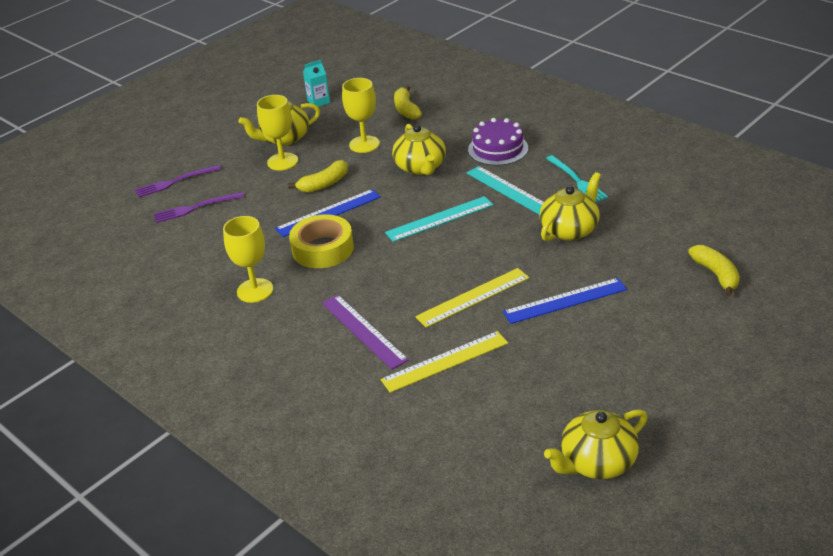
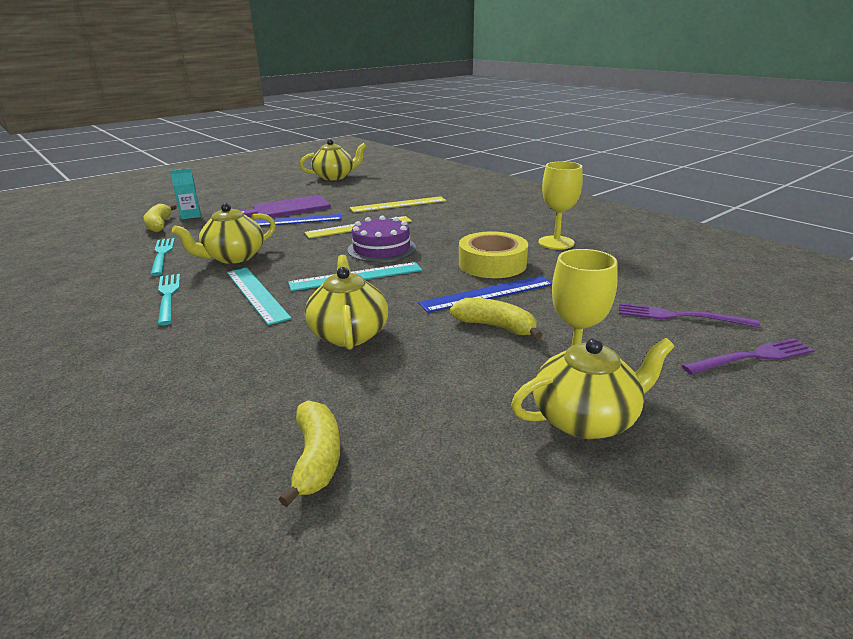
camera: 175 degrees left, 10 degrees down
(195, 208) = (680, 316): purple fork -> purple fork turned 150 degrees counterclockwise
(318, 102) = (528, 530): turquoise carton -> turquoise carton (191, 215)
(324, 184) = (496, 327): yellow banana -> yellow banana turned 60 degrees clockwise
(363, 331) = (455, 218): purple ruler -> none
(364, 144) = (426, 384): yellow goblet -> none
(498, 149) = (218, 347): purple cake -> purple cake (381, 249)
(591, 333) = (288, 208): none -> purple cutting board
(643, 225) = (162, 255): none -> turquoise fork

